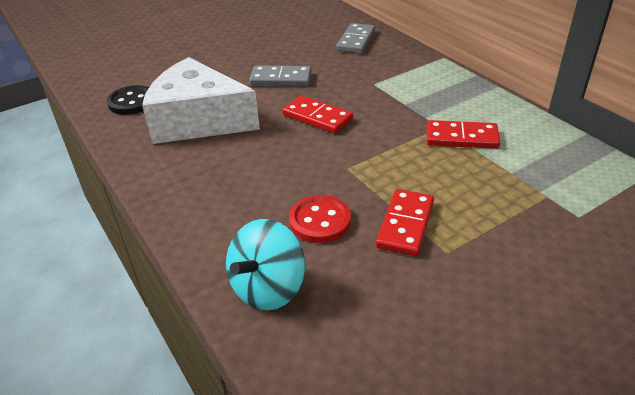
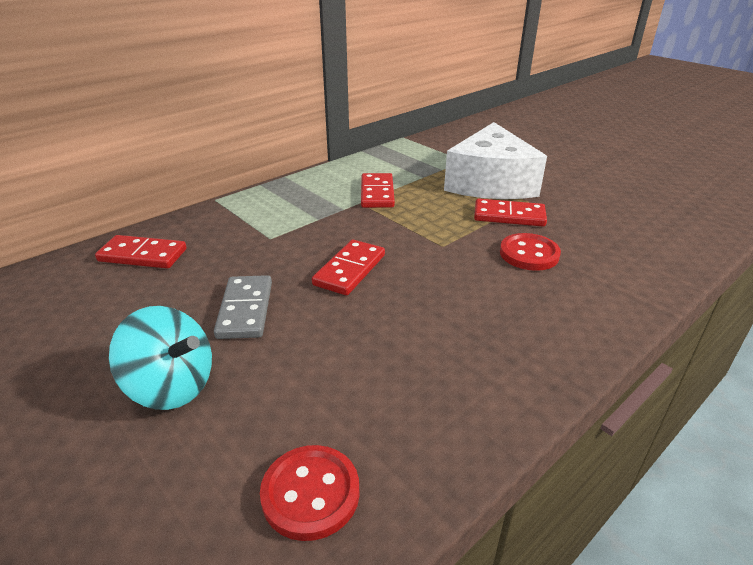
camera: 100 degrees left, 5 degrees down
(132, 102) = (310, 493): black button -> red button
(198, 120) = (369, 375): white cheese -> white cheese (490, 183)
(268, 288) = (627, 271): turquoise spinning top -> turquoise spinning top (172, 386)
(356, 41) = (143, 255): grey domino -> red domino

